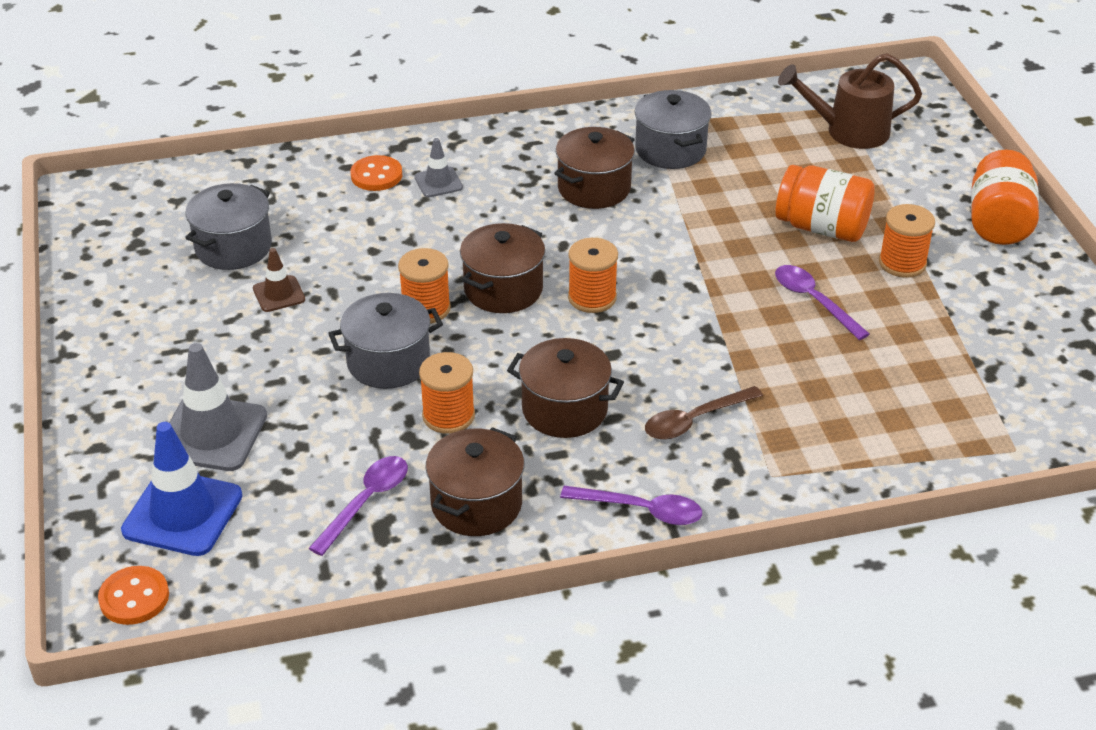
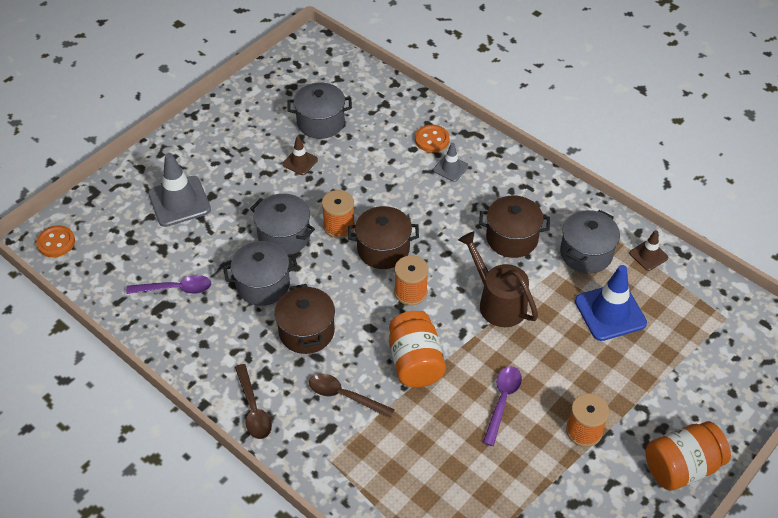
camera: 55 degrees right, 10 degrees up
(182, 513) = (119, 225): blue traffic cone -> blue traffic cone (610, 312)
(448, 416) = (263, 285): orange spool -> grey pot
(476, 504) = (206, 334): brown pot -> none
(642, 510) = (253, 409): purple spoon -> brown spoon
(716, 113) = (648, 255): none -> brown traffic cone
(822, 228) = (580, 370): orange jar -> orange jar (415, 362)
(848, 131) = (700, 334): brown watering can -> brown watering can (497, 302)

